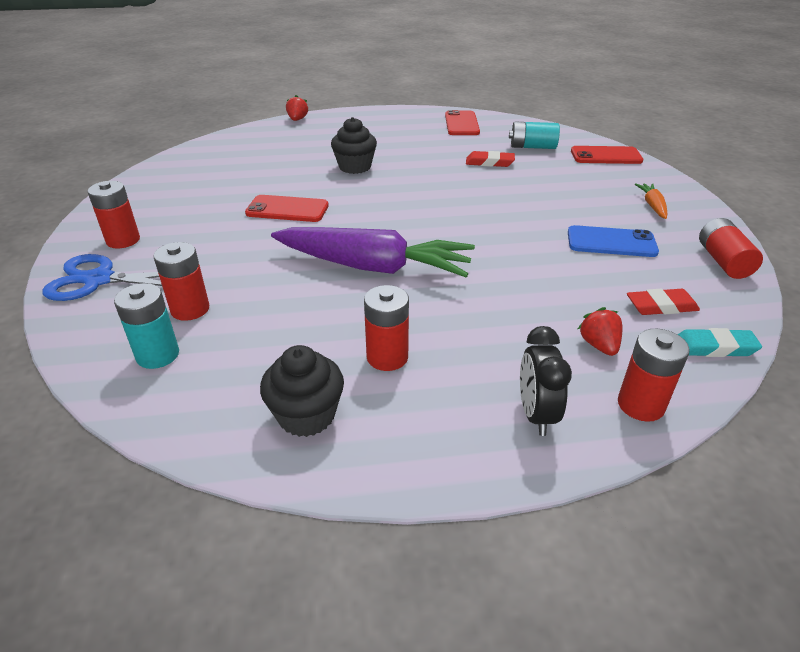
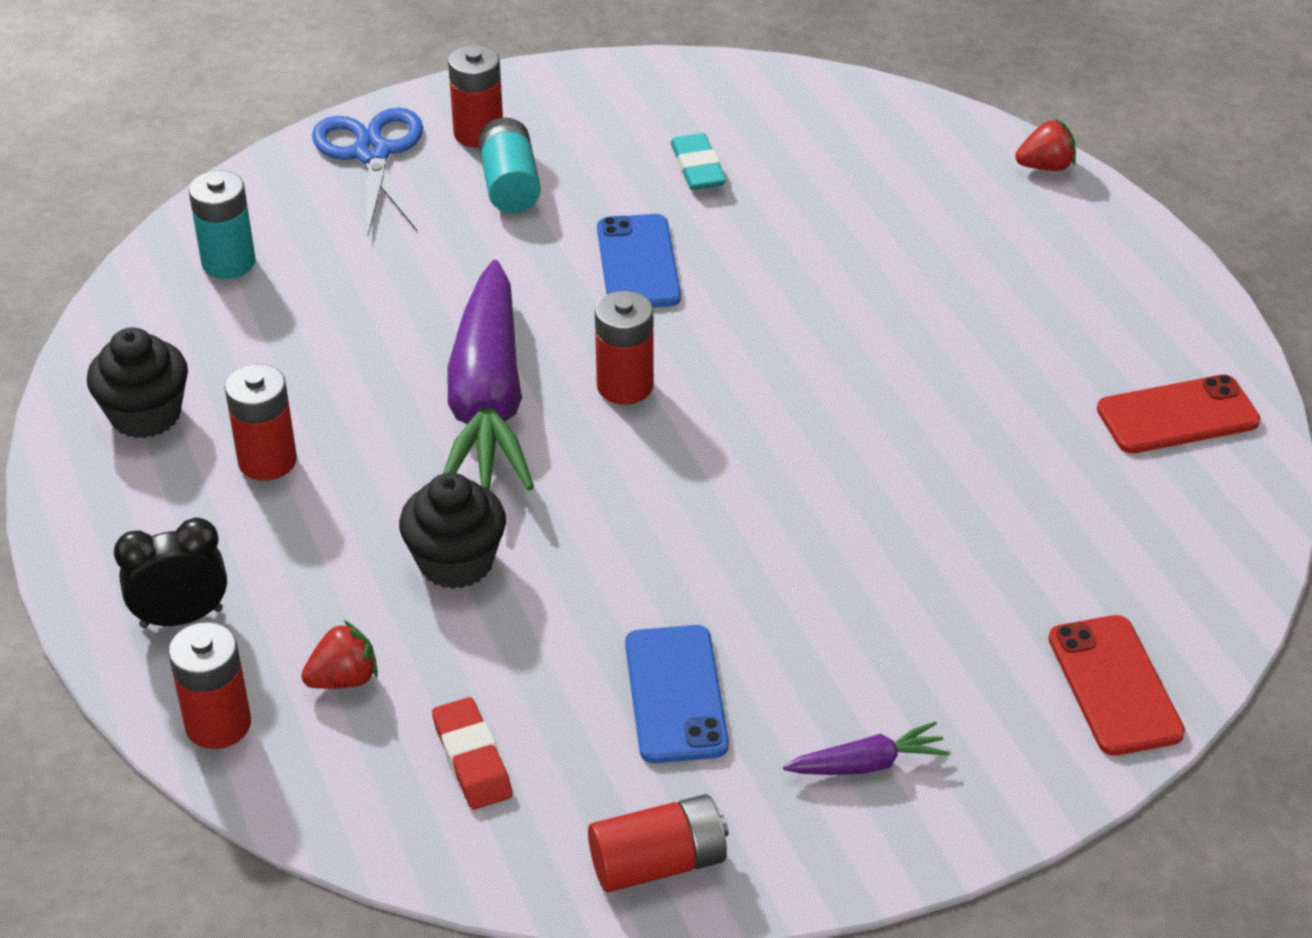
camera: 75 degrees right, 5 degrees up
(190, 309) = (327, 255): red battery -> red battery (625, 386)
(287, 209) = (638, 263): red phone -> blue phone
(355, 167) = (847, 301): black cupcake -> black cupcake (456, 562)
(489, 163) = (968, 489): red eraser -> none
(532, 147) = (1099, 551): turquoise battery -> turquoise battery (510, 184)
(652, 206) = (867, 764): orange carrot -> purple carrot
(714, 347) = (370, 820): turquoise eraser -> turquoise eraser (697, 168)

